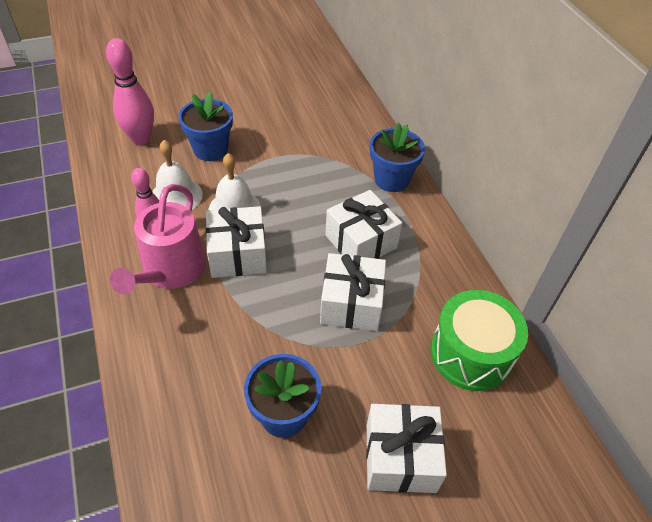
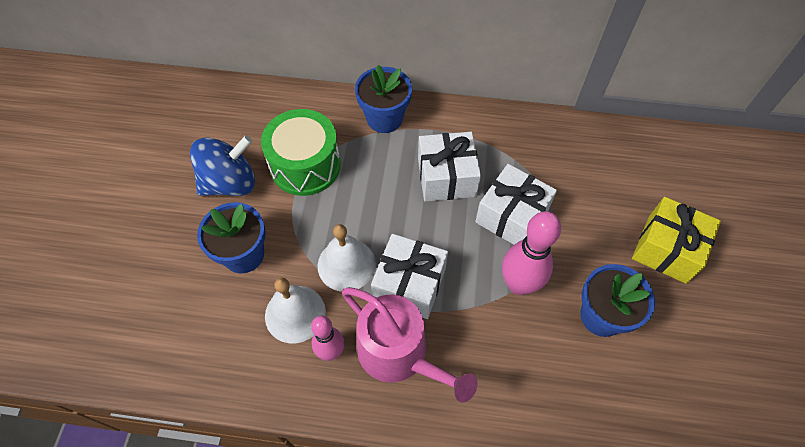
camera: 60 degrees left, 10 degrees up
(141, 139) = (177, 321): pink bowling pin -> pink bowling pin (519, 284)
(266, 118) = (230, 183): none -> blue spinning top
(400, 457) = (666, 249): white gift -> yellow gift
(471, 353) = (595, 158): green drum -> green drum (305, 165)

